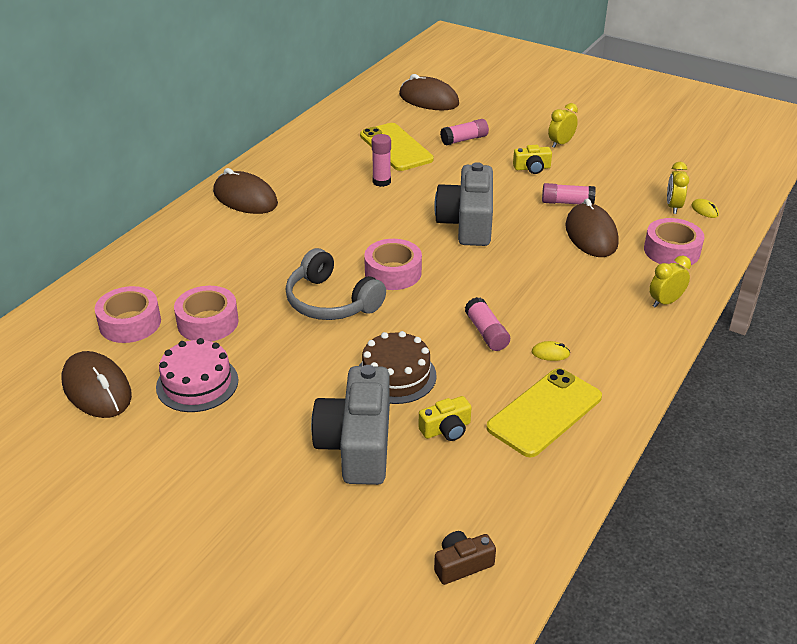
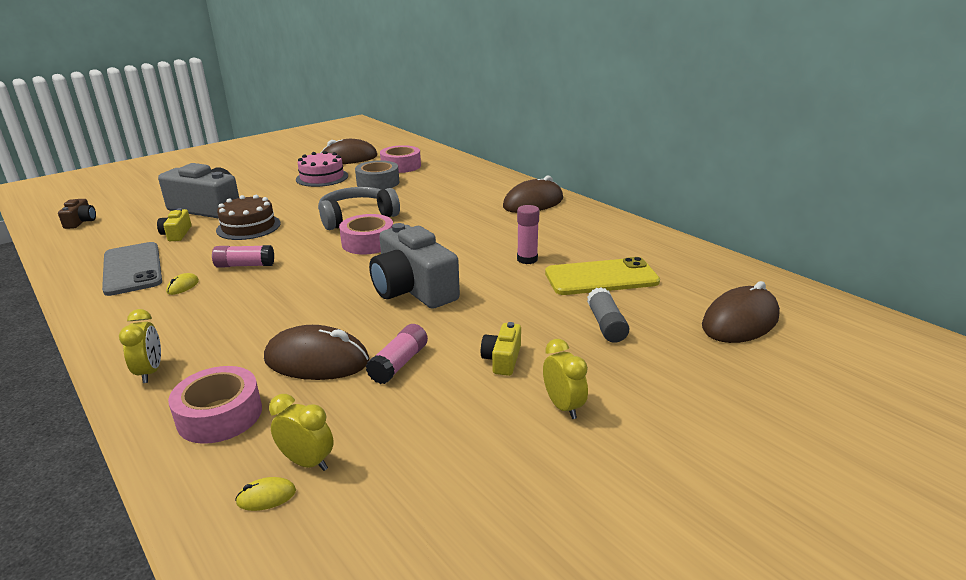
camera: 110 degrees right, 10 degrees down
(208, 322) = (378, 183): pink tape -> grey tape
(464, 139) = (606, 325): pink glue stick -> grey glue stick
(467, 223) = (413, 289): grey camera -> grey camera turned 150 degrees counterclockwise
(545, 412) = (132, 269): yellow phone -> grey phone

